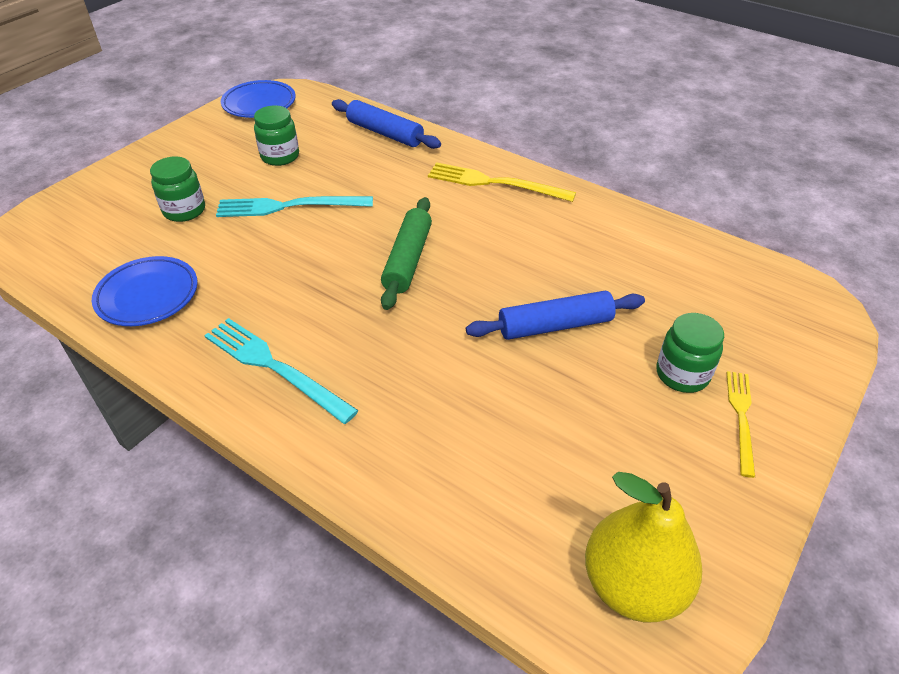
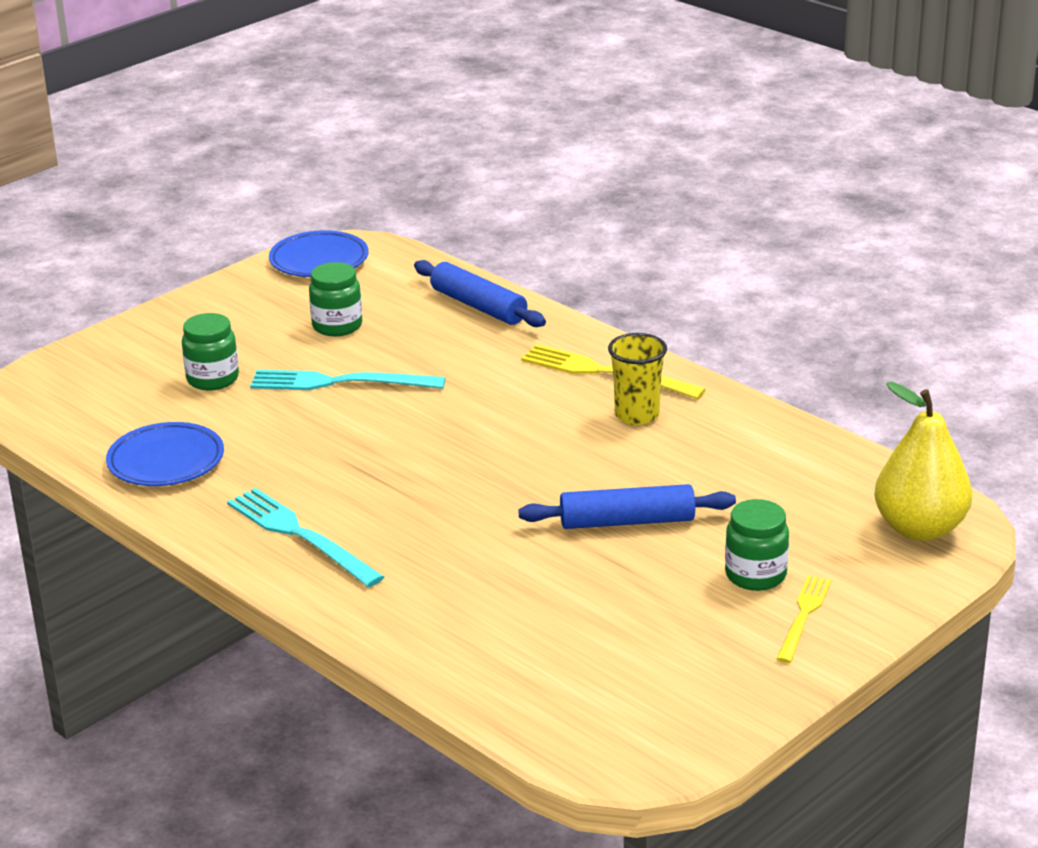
camera: 10 degrees right, 15 degrees down
(408, 260) = (472, 447): green rolling pin -> none
(530, 219) = (637, 415): none -> yellow cup
(633, 584) = (626, 727): yellow pear -> yellow pear (920, 528)

